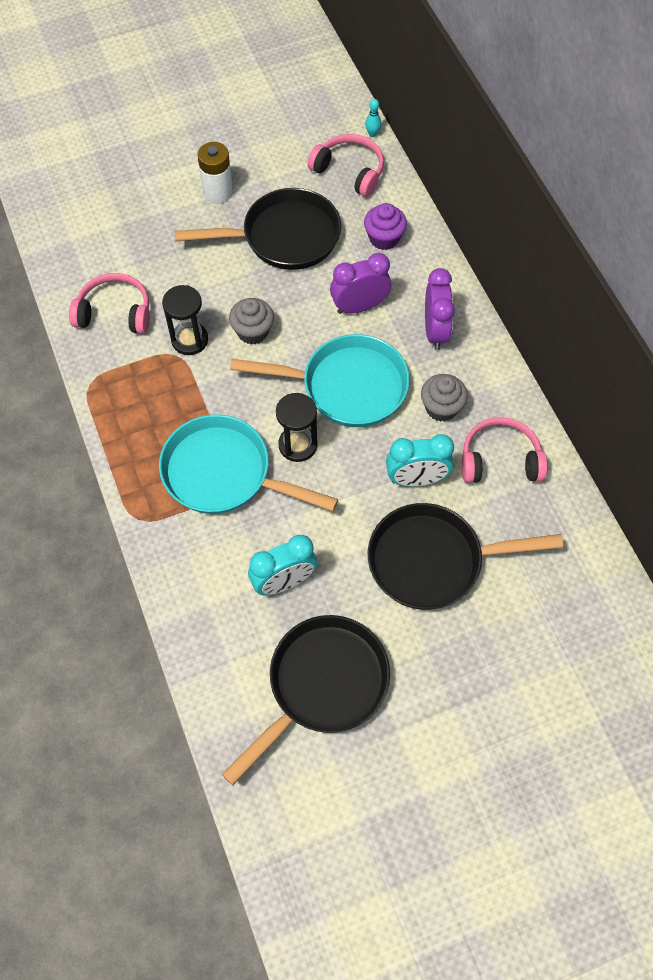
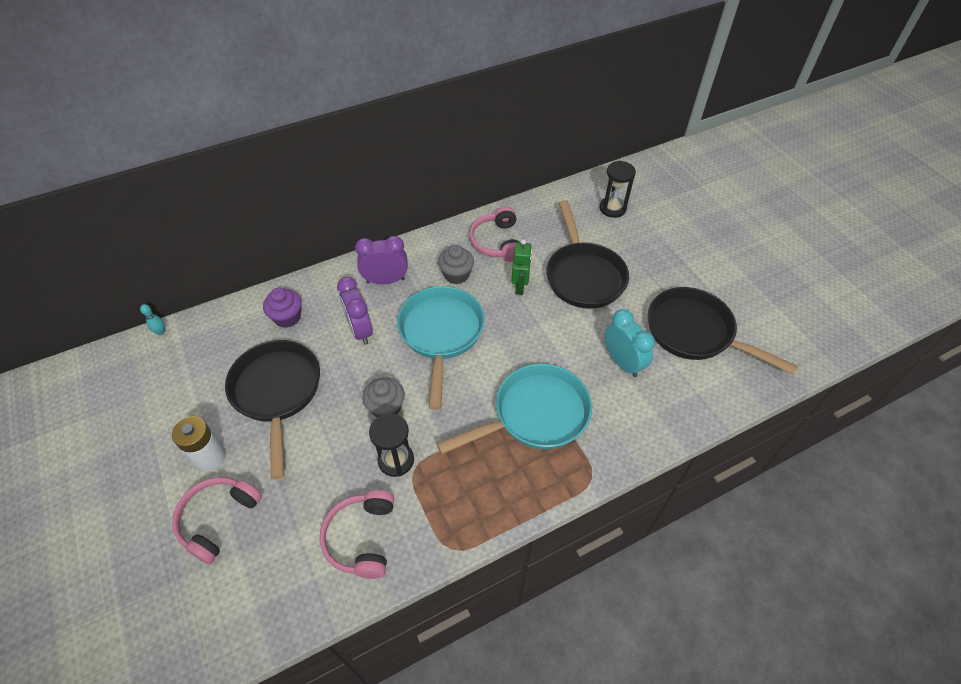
camera: 95 degrees left, 10 degrees down
(224, 473) = (535, 414): turquoise pan -> turquoise pan turned 135 degrees counterclockwise
(298, 445) = (500, 363): black hourglass -> black hourglass (612, 208)
(349, 171) = (204, 347): pink headphones -> pink headphones (218, 519)
(416, 479) = (520, 287): turquoise clock -> green robot

